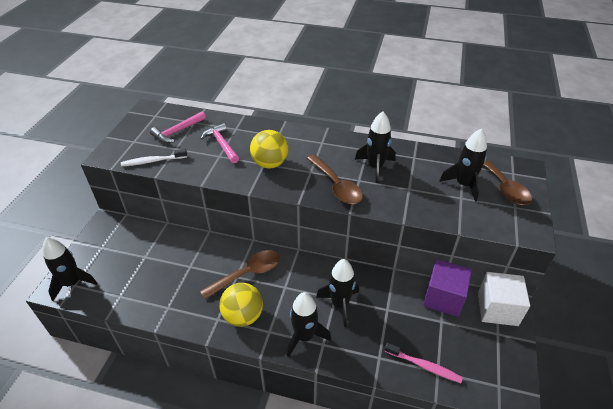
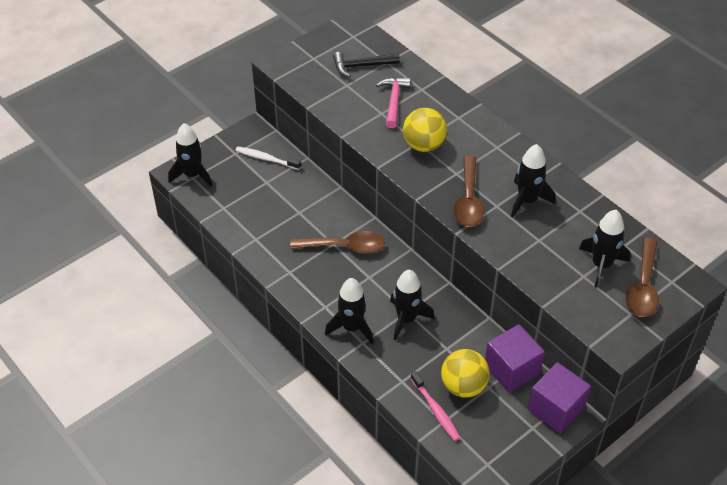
camera: 35 degrees right, 5 degrees up
(153, 161) = (316, 89): white toothbrush -> white toothbrush (266, 159)
(177, 131) = (362, 66): pink hammer -> black hammer
(243, 316) = (313, 281): yellow ball -> yellow ball (463, 386)
(497, 309) = (556, 408): white cube -> purple cube

